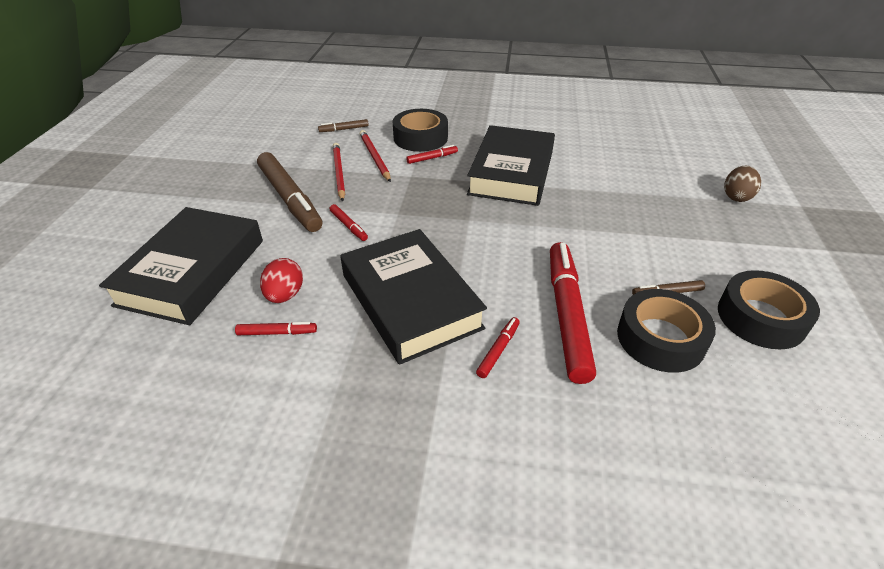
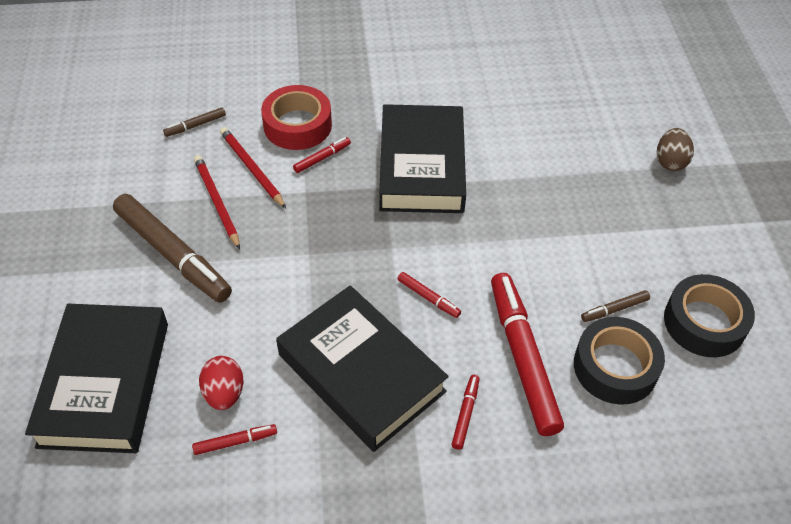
camera: 15 degrees left, 10 degrees up
(348, 226) = (259, 283): red marker -> red marker (428, 298)
(420, 138) = (297, 125): black tape -> red tape

